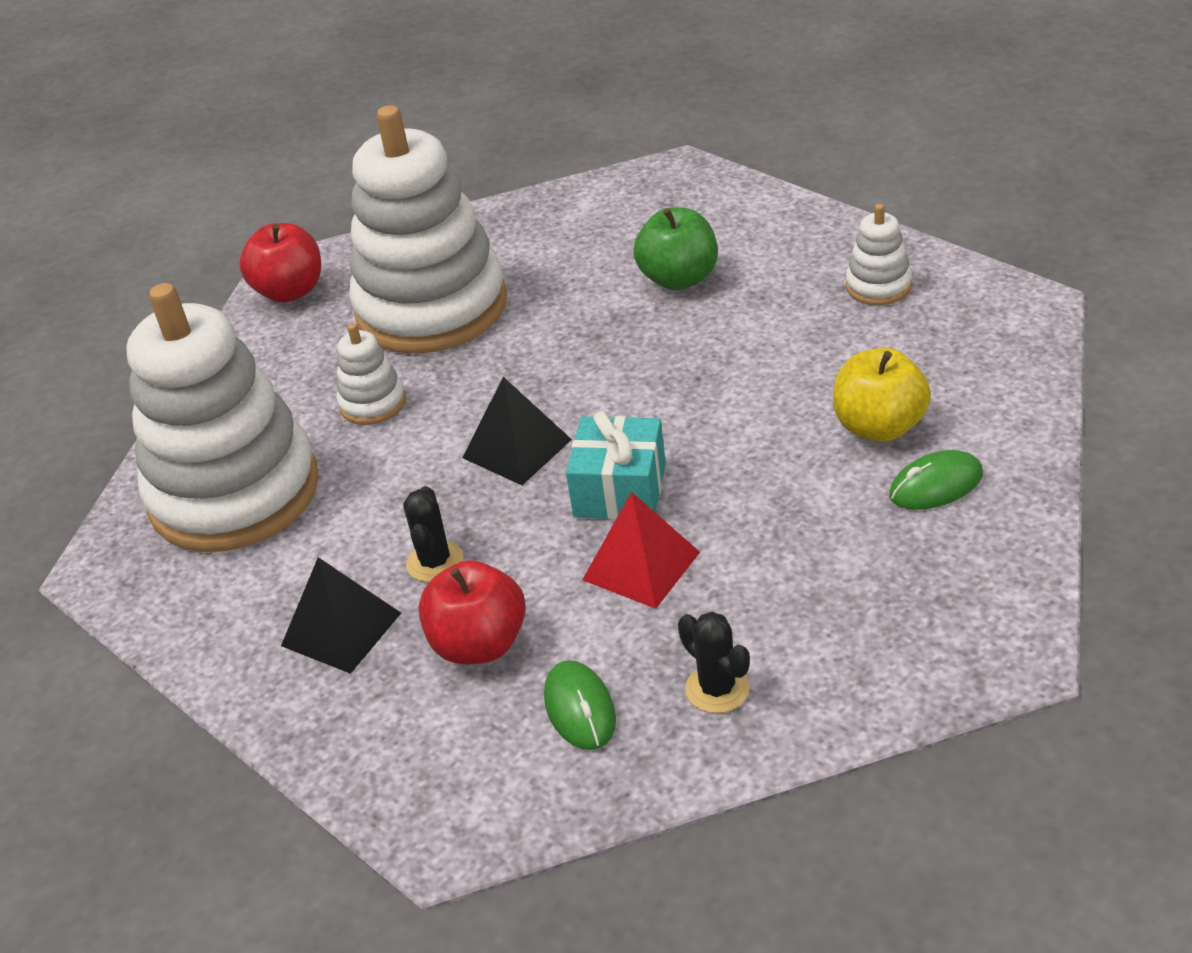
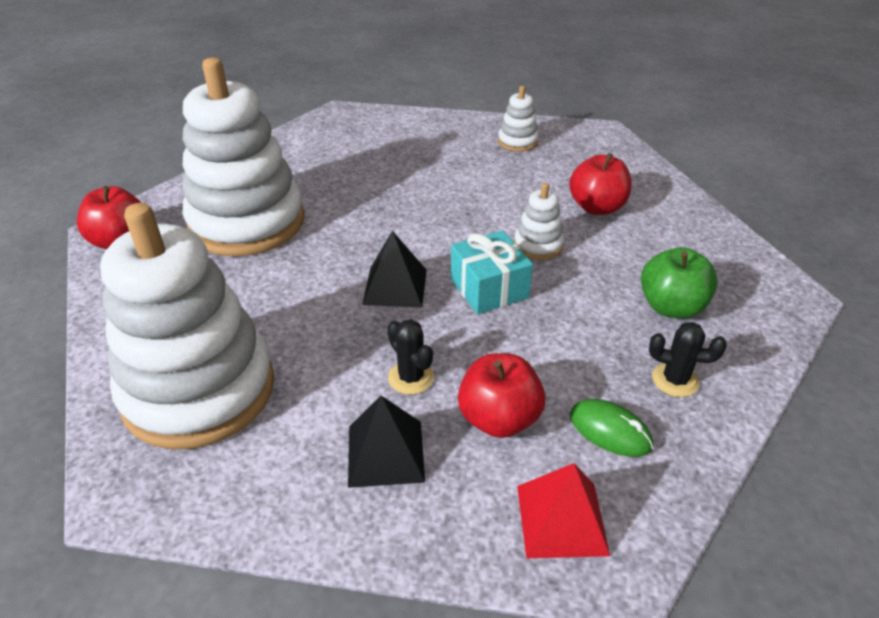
camera: 40 degrees left, 0 degrees up
(373, 403) = (259, 292): white stacking toy -> white stacking toy (538, 245)
(641, 566) = (550, 327): red pyramid -> red pyramid (561, 520)
(679, 279) = (400, 165): green apple -> green apple (671, 307)
(879, 427) = (597, 207): yellow apple -> red apple
(936, 485) = (658, 227): green mouse -> none

